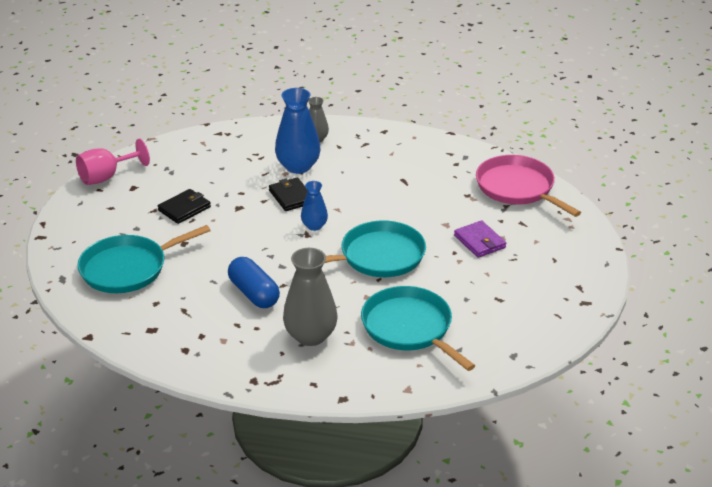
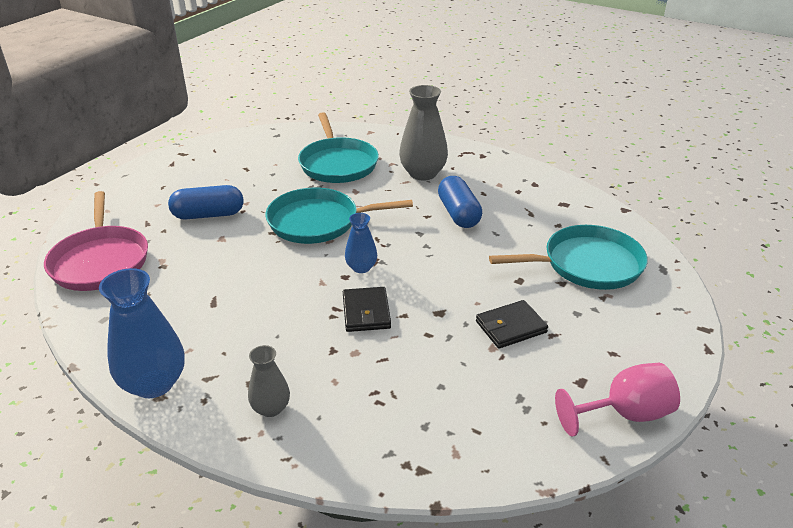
camera: 160 degrees left, 0 degrees up
(298, 166) = (330, 359): blue vase -> blue vase (154, 383)
(479, 241) = (208, 215): purple wallet -> blue capsule

